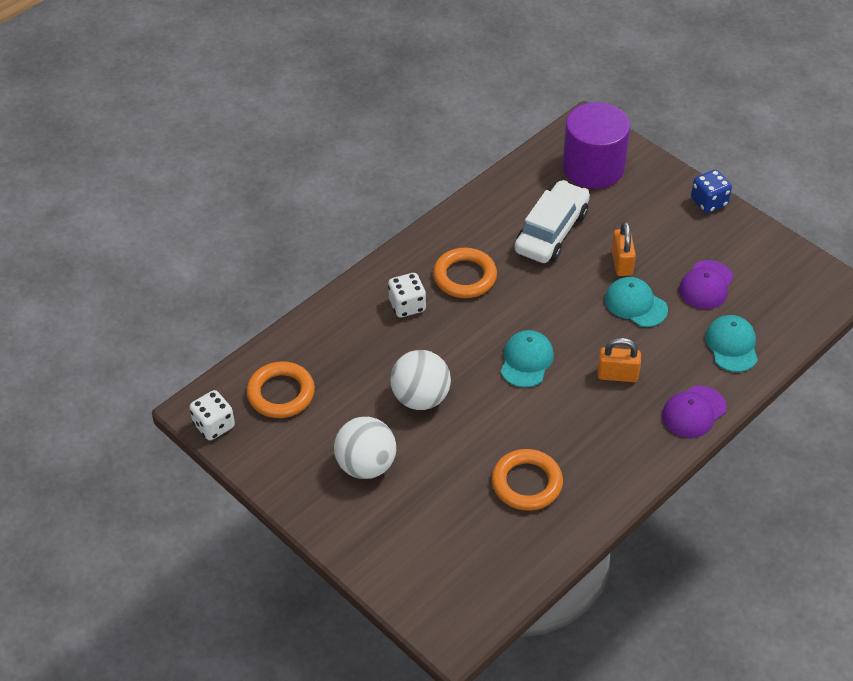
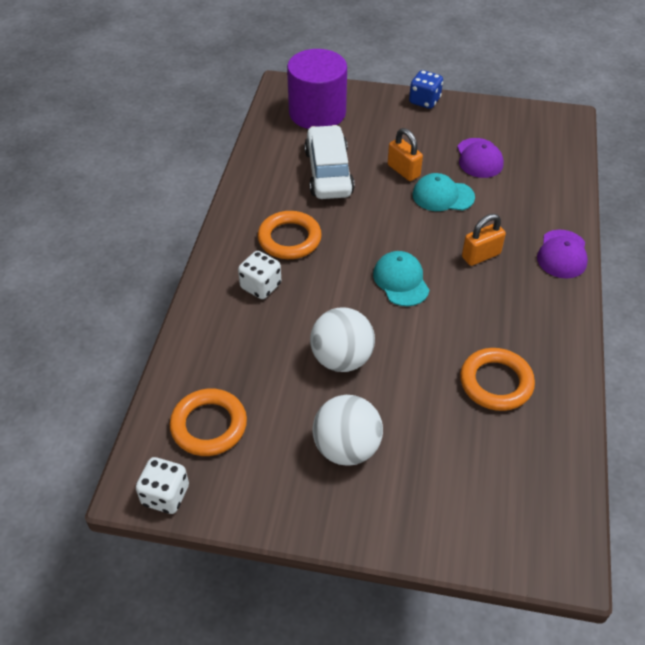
camera: 35 degrees left, 0 degrees up
(732, 345) = (539, 192): turquoise cap -> none

